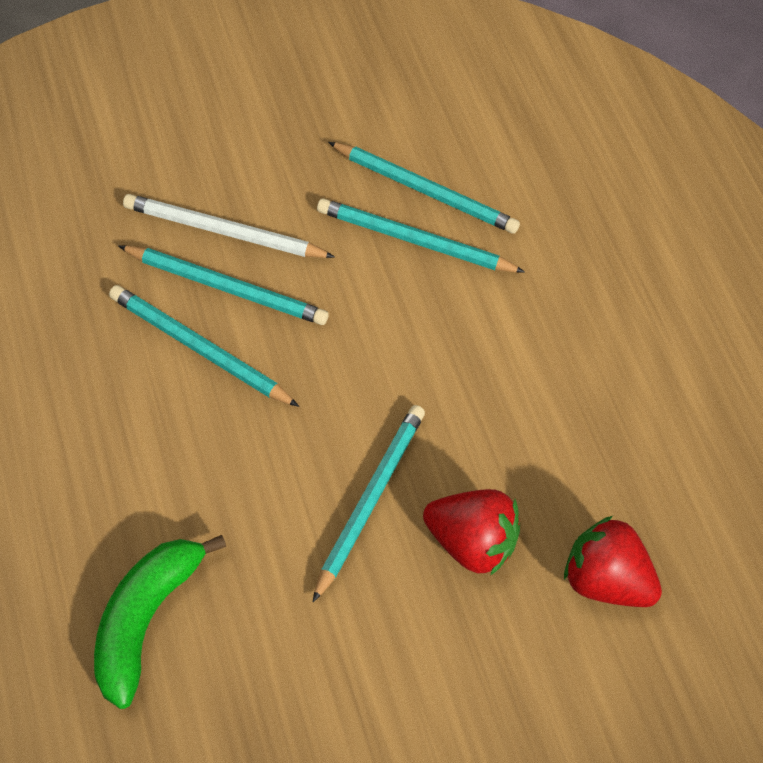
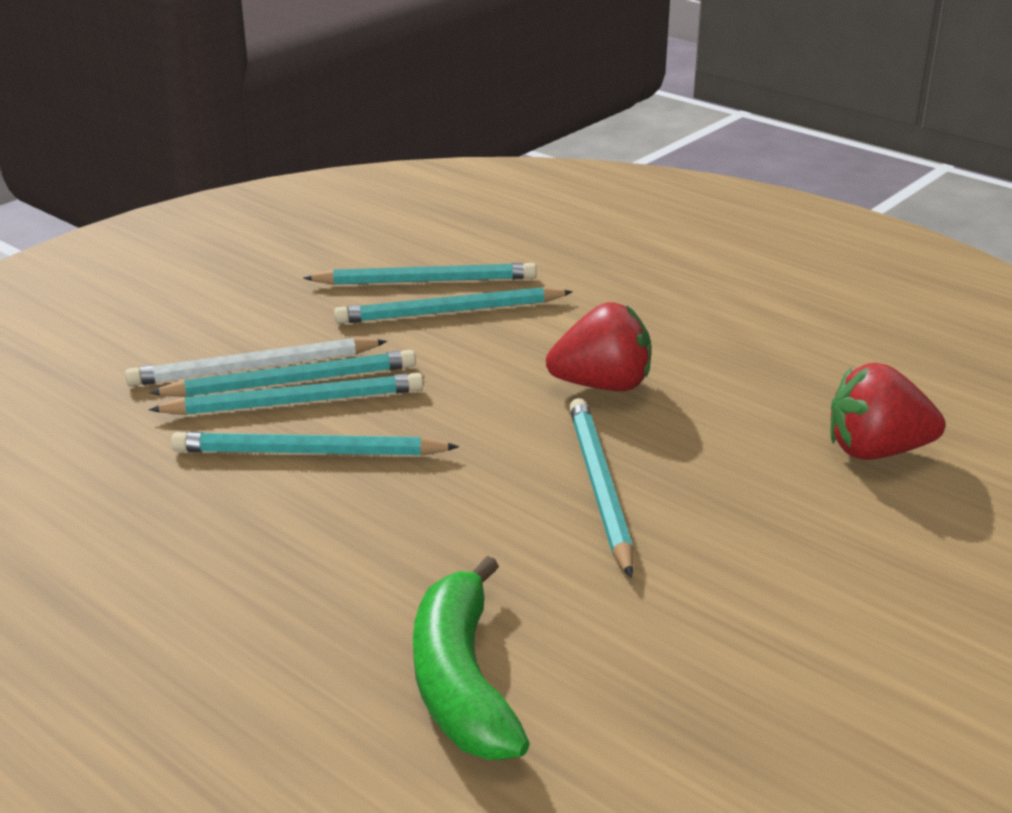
camera: 25 degrees left, 25 degrees down
(240, 263) = (292, 381): none -> turquoise pencil
(470, 545) = (730, 477): red strawberry -> red strawberry (602, 385)

